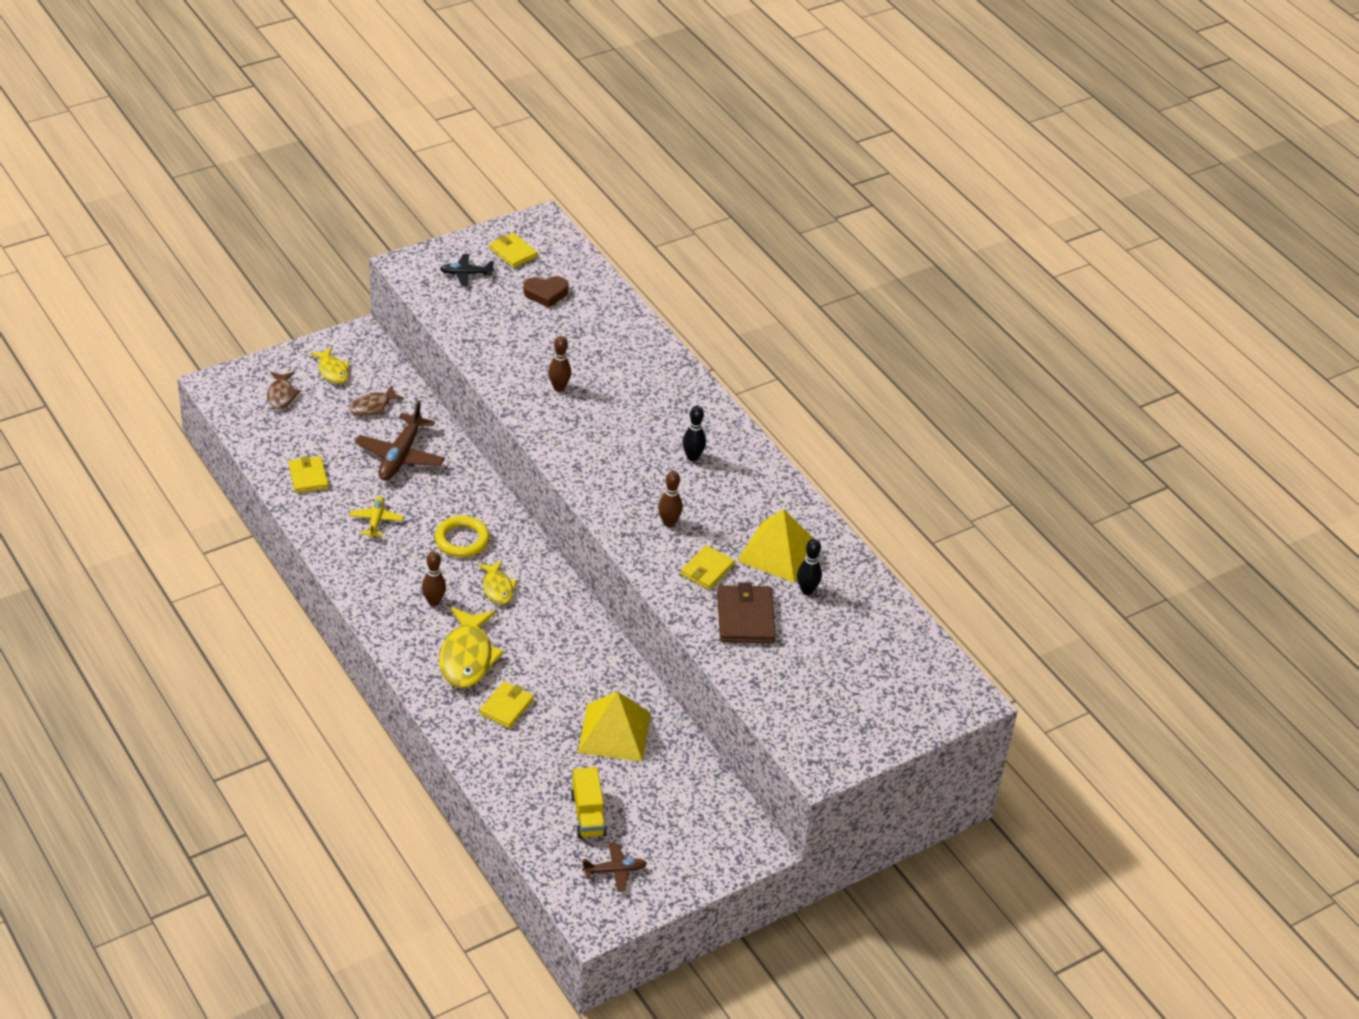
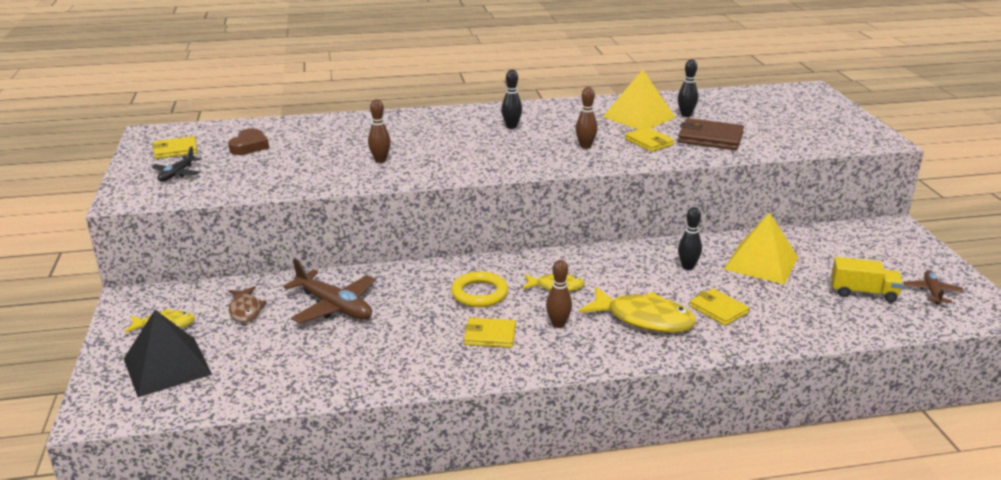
camera: 65 degrees left, 15 degrees down
(281, 395) = (167, 366): brown fish -> black pyramid
(308, 477) = (318, 370): yellow wallet -> yellow wallet (490, 335)
(376, 520) = (419, 338): yellow plane -> none
(579, 676) = (687, 267): none -> black bowling pin

